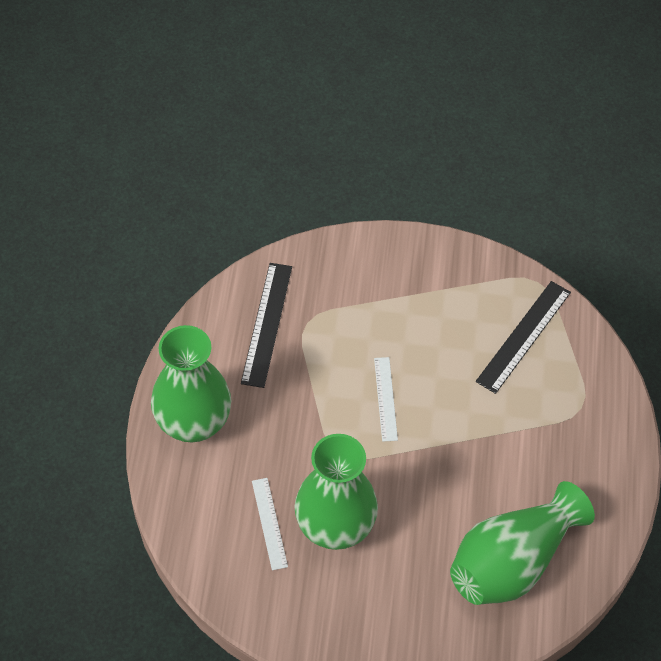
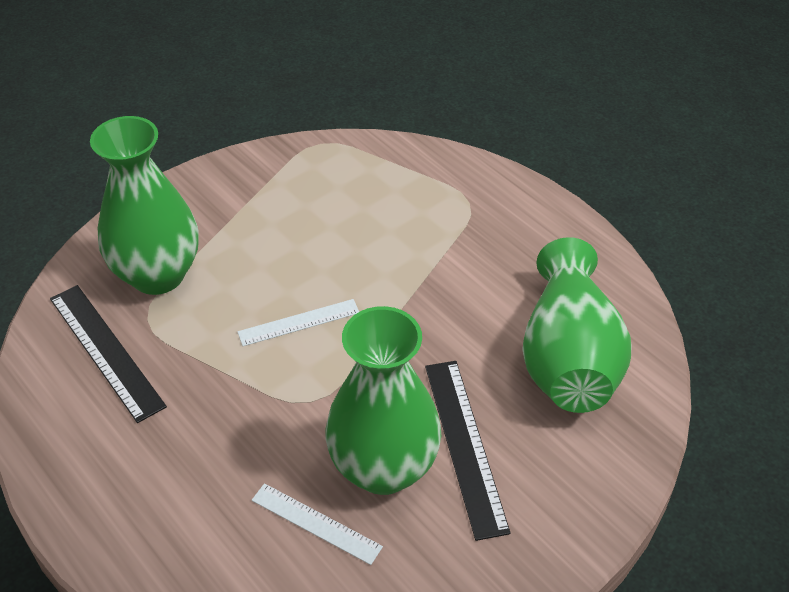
camera: 45 degrees left, 10 degrees down
(193, 423) = (124, 500): green vase -> green vase (158, 275)
(386, 399) = (299, 322): white ruler -> white ruler turned 60 degrees counterclockwise
(523, 336) = (358, 187): black ruler -> black ruler (464, 445)

